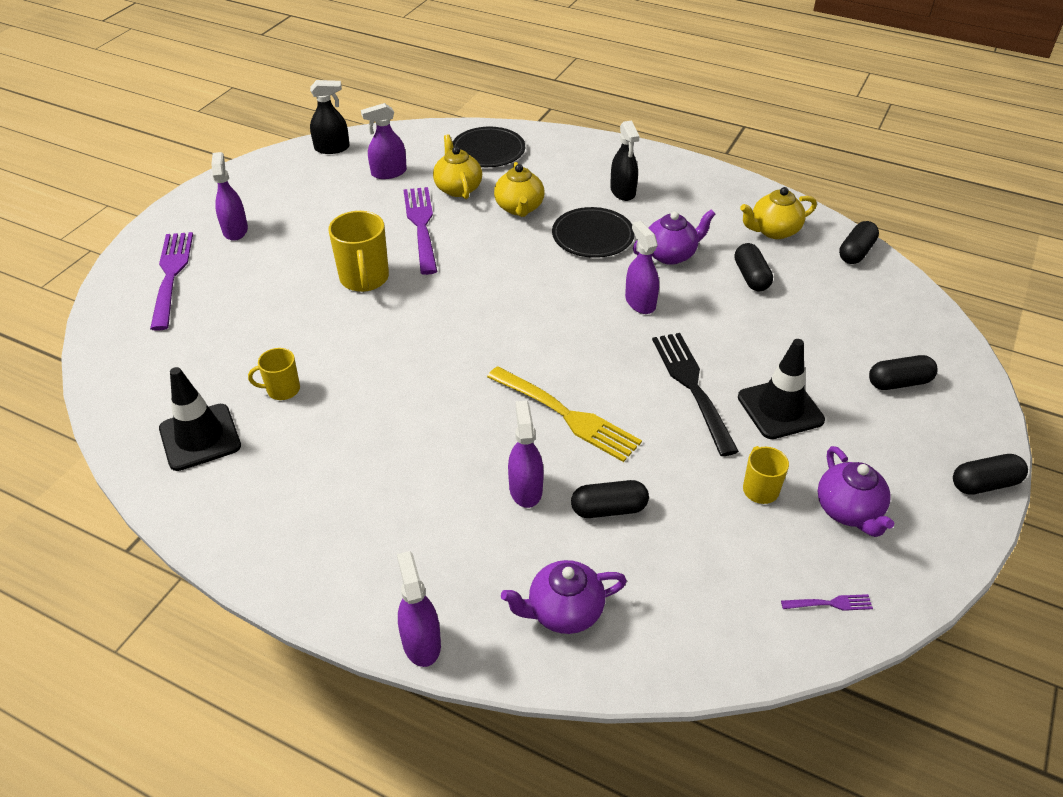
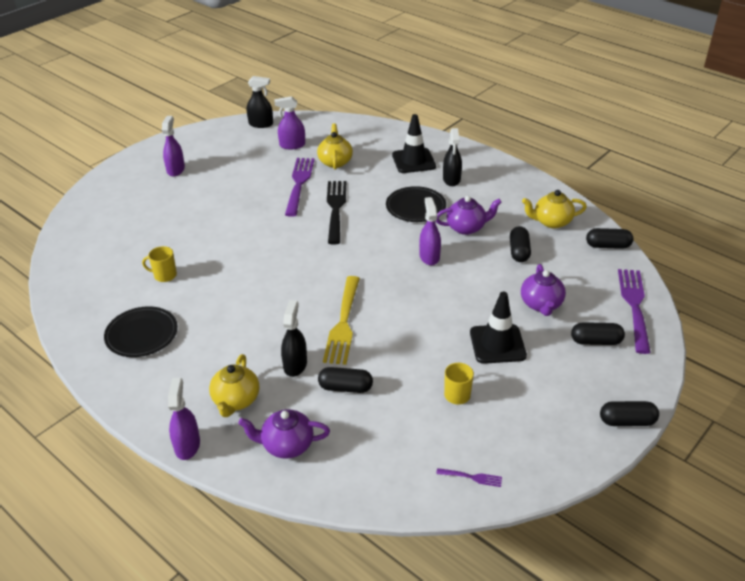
camera: 15 degrees right, 5 degrees down
(171, 276) = (124, 193): purple fork -> purple fork (635, 307)
(200, 437) = (102, 296): black traffic cone -> black traffic cone (413, 161)
(364, 279) = (246, 213): yellow mug -> none
(488, 151) = (367, 139): black plate -> black plate (142, 334)
(519, 208) = (372, 181): yellow teapot -> yellow teapot (236, 400)
(525, 489) = (295, 365): purple spray bottle -> black spray bottle
(565, 415) = (343, 322): yellow fork -> yellow fork turned 45 degrees clockwise
(693, 388) = (441, 319): black fork -> black fork (336, 209)
(848, 510) = (515, 420): purple teapot -> purple teapot (541, 304)
(856, 252) = (608, 246): black capsule -> black capsule turned 45 degrees clockwise

